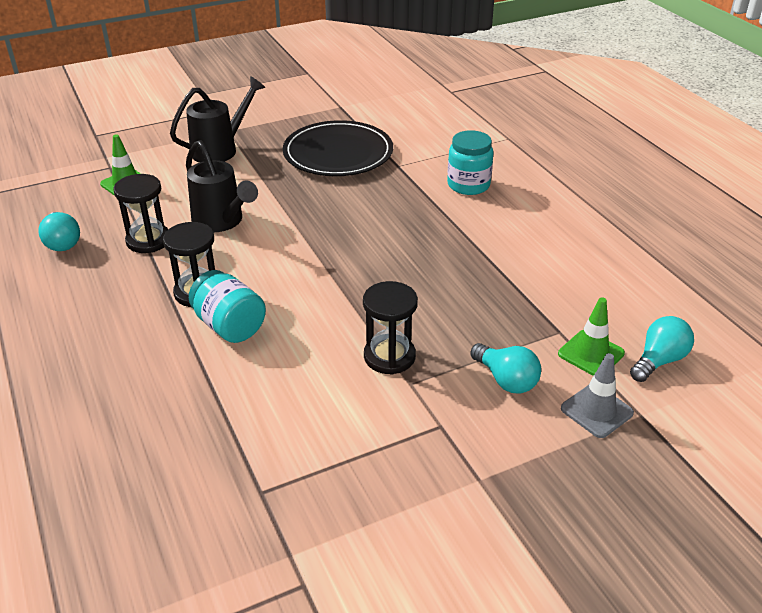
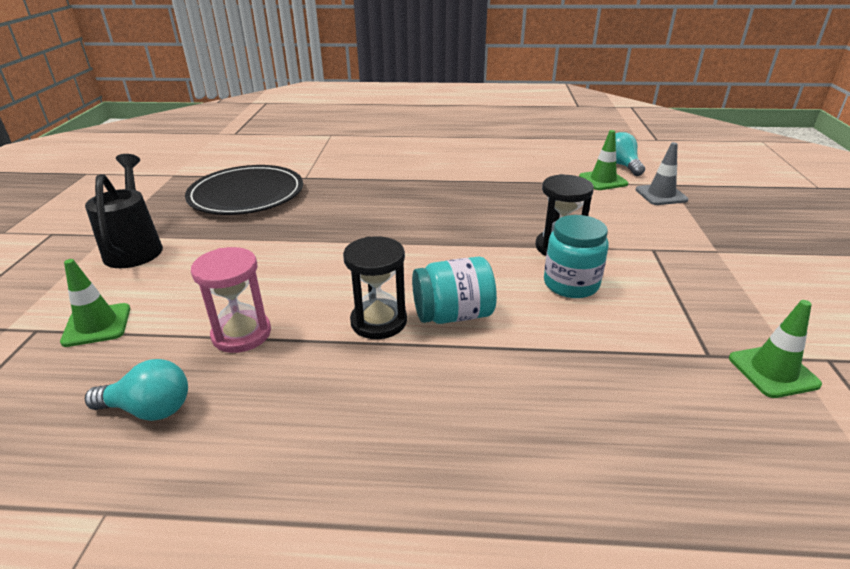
camera: 60 degrees left, 5 degrees down
(148, 240) = (241, 334): black hourglass -> pink hourglass
(221, 222) = (270, 278): black watering can -> none
(259, 540) = (773, 371): none -> green traffic cone
(468, 185) = (370, 162): turquoise jar -> turquoise jar (571, 284)
(506, 380) = (614, 213): turquoise light bulb -> none

